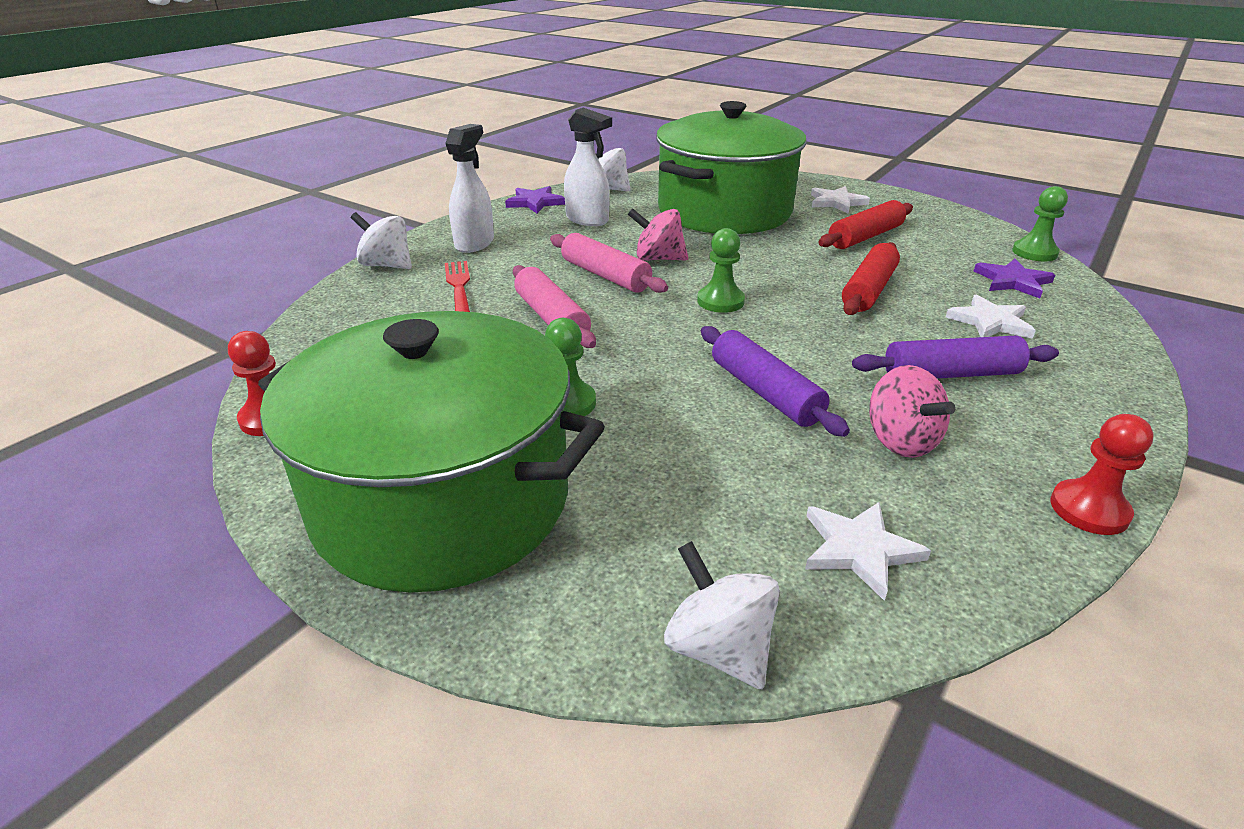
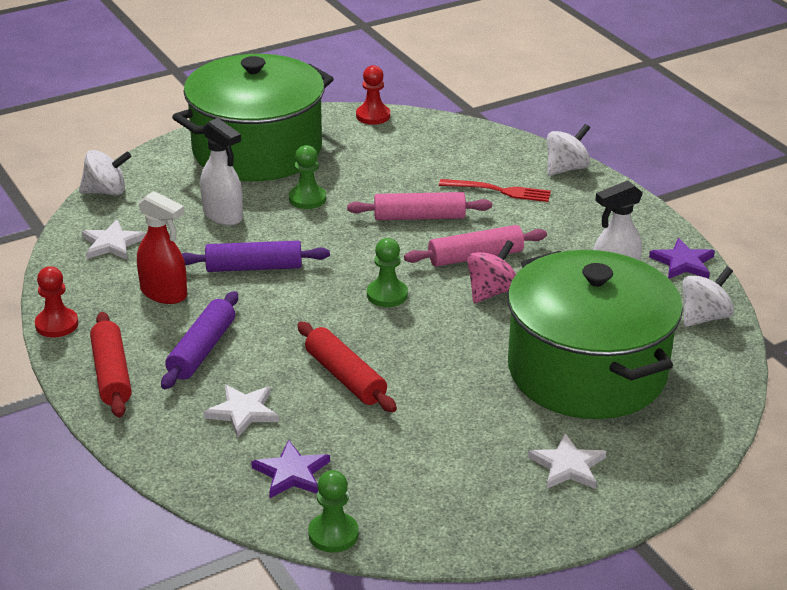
camera: 115 degrees right, 0 degrees up
(475, 243) = (589, 212): white spray bottle -> white spray bottle (223, 216)
(865, 237) = (456, 435): red rolling pin -> red rolling pin (112, 374)
(900, 441) = (164, 293): pink spinning top -> red spray bottle

